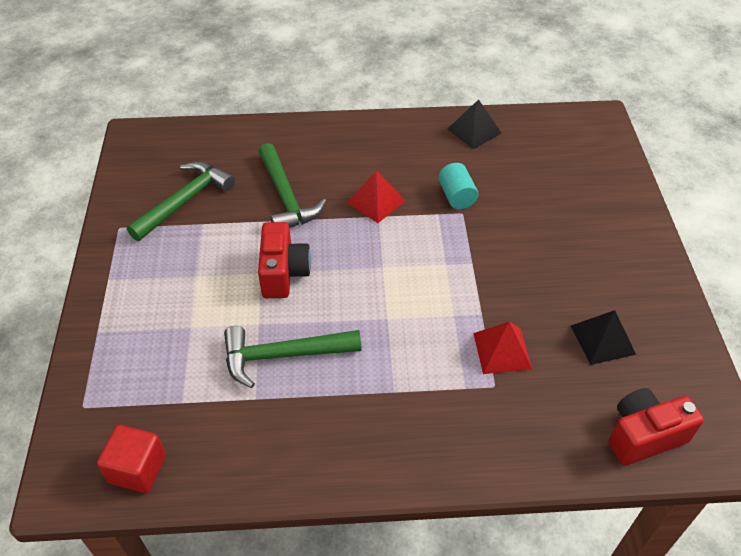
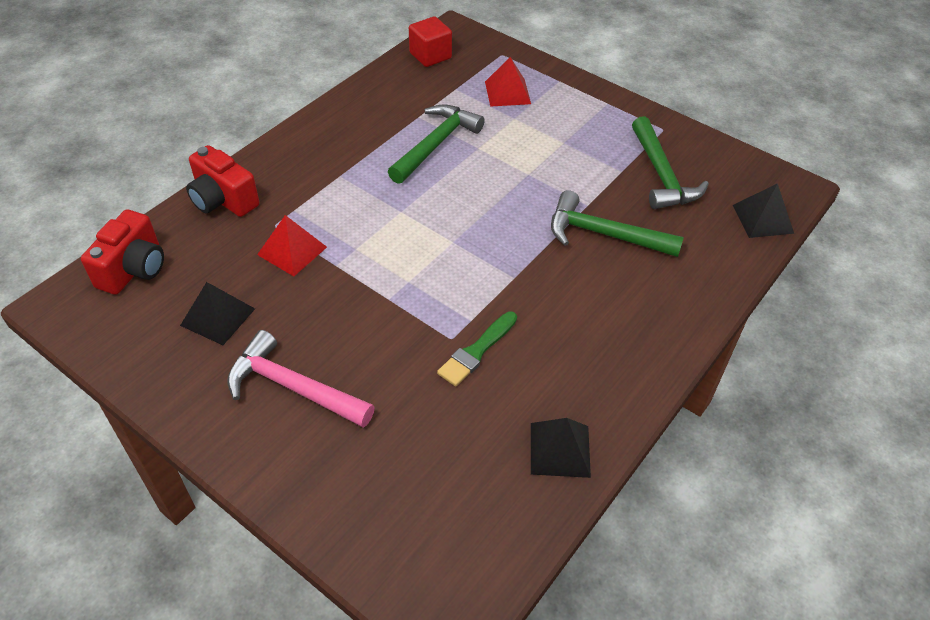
camera: 130 degrees right, 0 degrees up
(188, 136) = (762, 219): none -> black pyramid
(283, 273) = (513, 185): red camera -> red camera (223, 200)
(376, 201) = (534, 288): red pyramid -> red pyramid (507, 92)
(456, 196) = (477, 351): turquoise cylinder -> green brush
(588, 256) = (293, 387): none -> pink hammer

